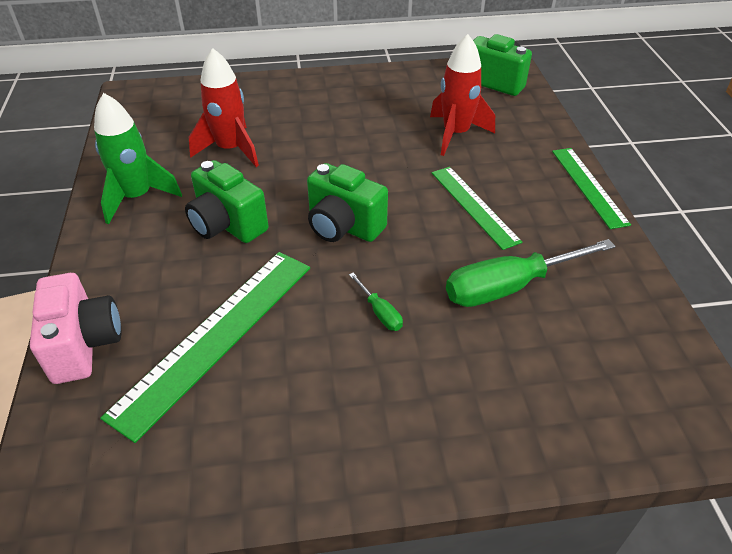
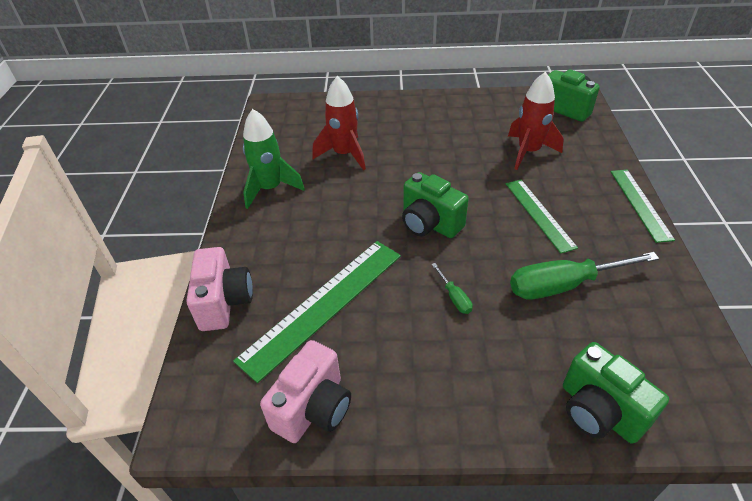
camera: 10 degrees right, 0 degrees up
(211, 467) = (313, 408): none -> pink camera
(227, 225) = (338, 216): green camera -> green camera (599, 411)

